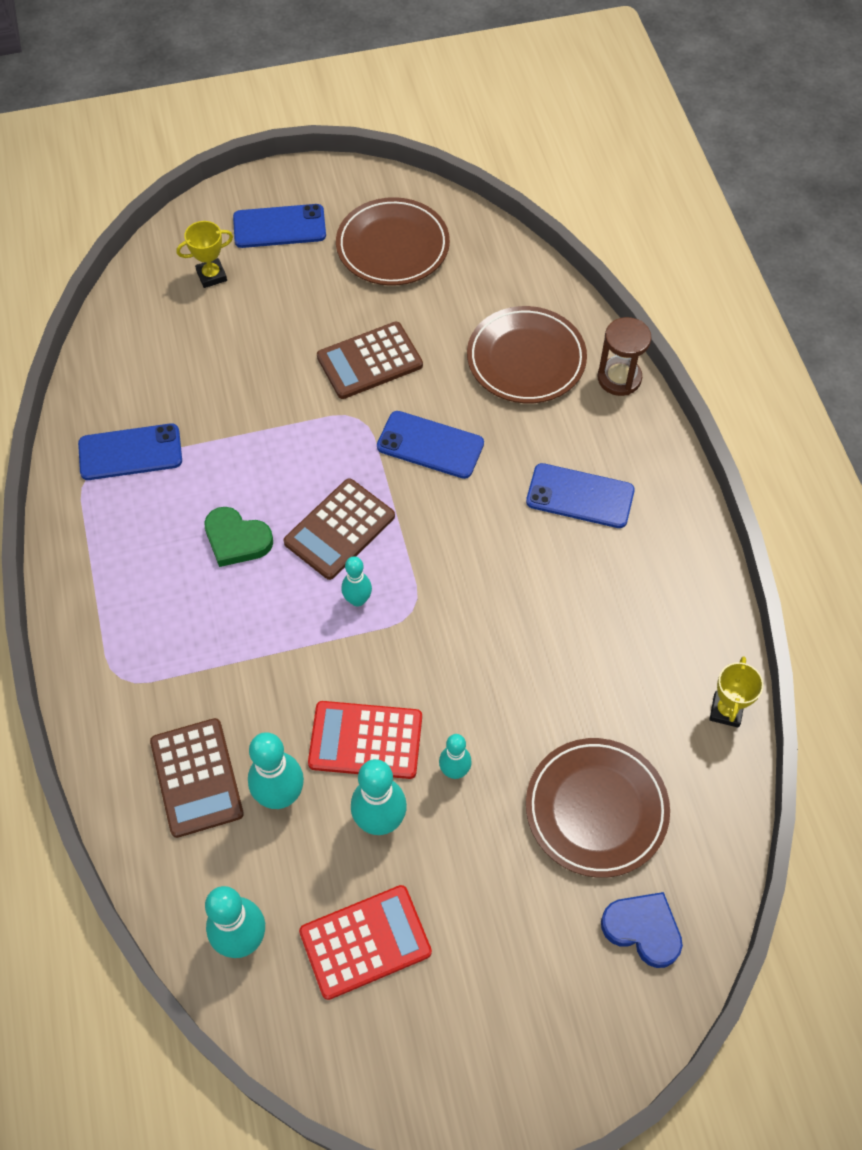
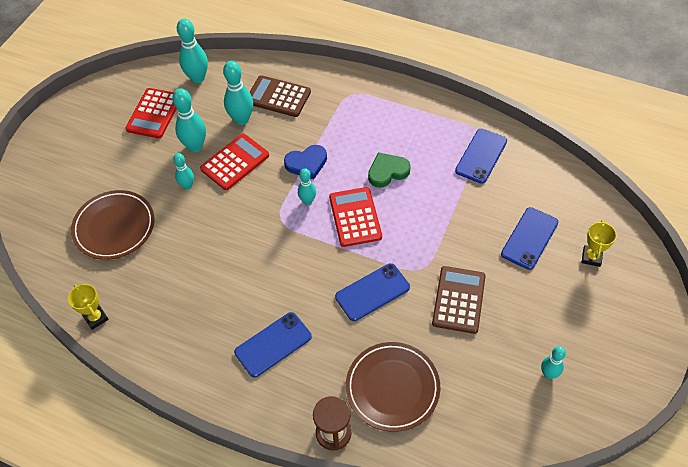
camera: 130 degrees right, 5 degrees down
(279, 227) = (612, 317): blue phone -> blue phone (529, 238)
(339, 529) = (355, 217): brown calculator -> red calculator
(392, 246) = (548, 374): brown plate -> turquoise bowling pin
(643, 929) = (52, 208): blue heart -> blue heart (306, 163)

